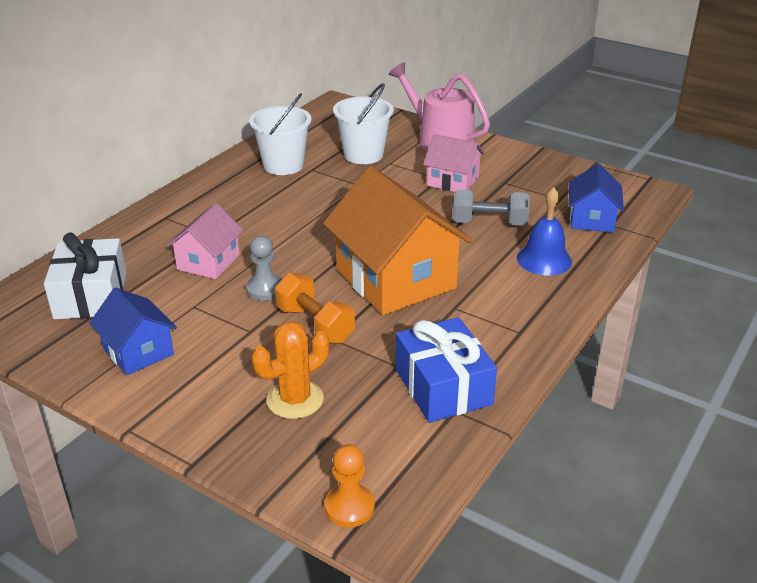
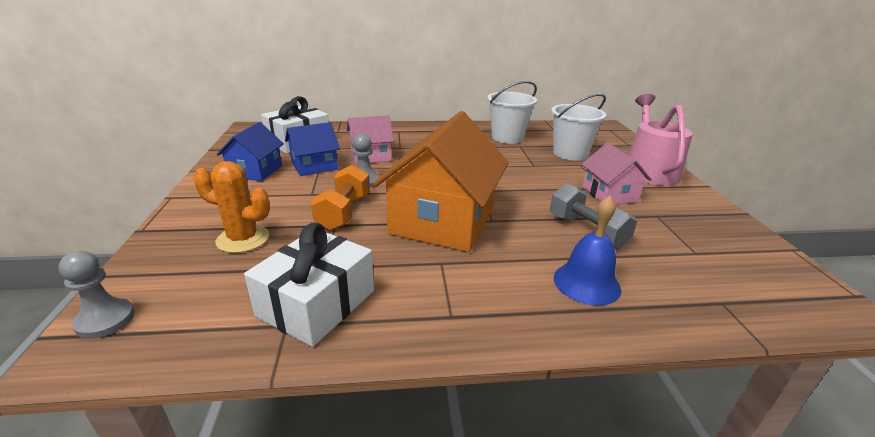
camera: 50 degrees right, 5 degrees down
(349, 507) = (105, 320): orange pawn -> grey pawn
(443, 387) = (316, 303): blue gift -> white gift
(591, 219) = (704, 285): blue house -> blue house (314, 166)

